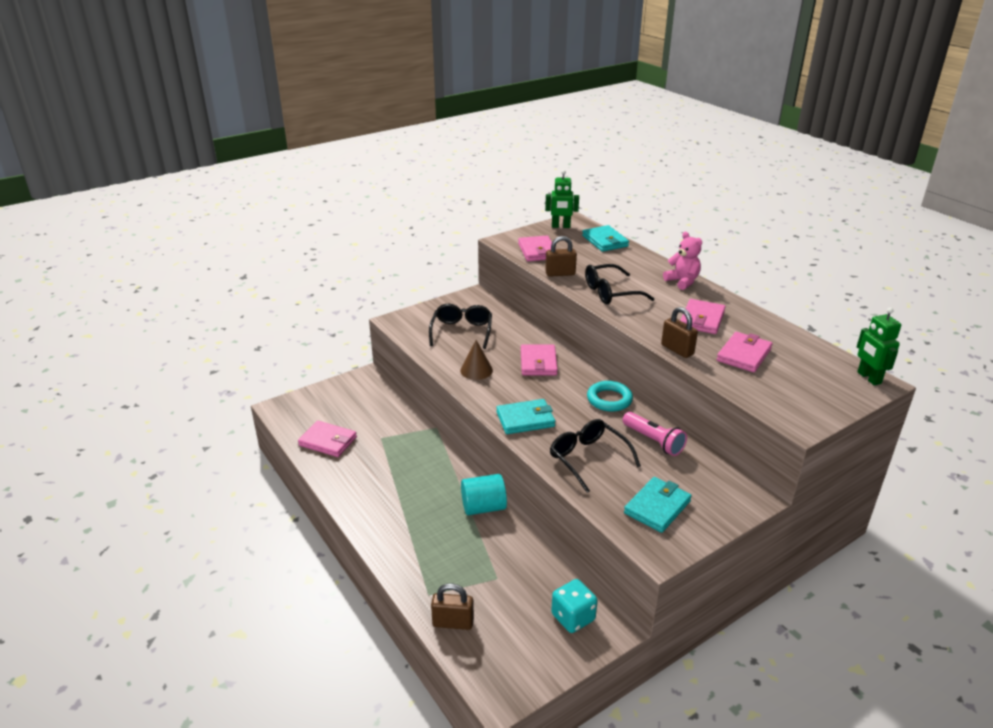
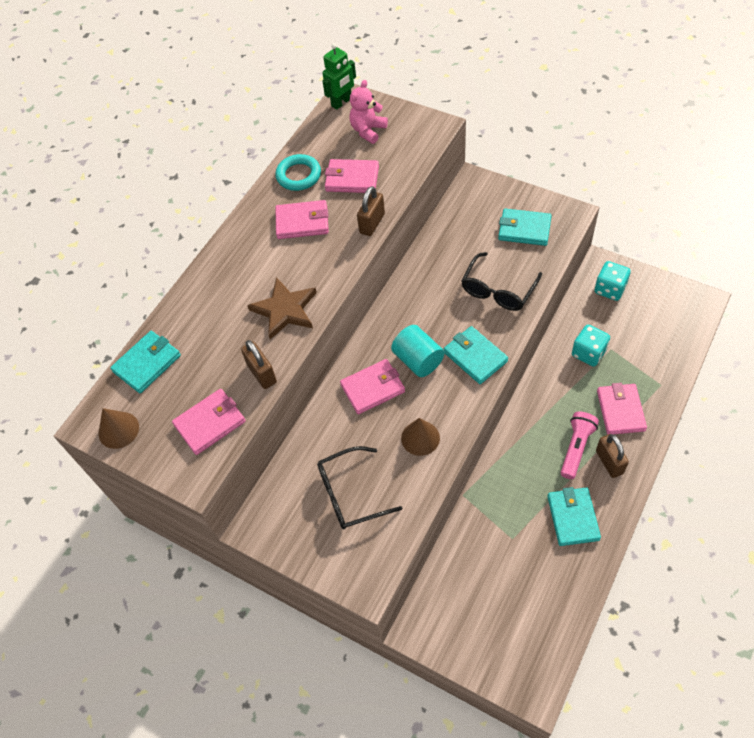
camera: 110 degrees left, 25 degrees up
(328, 441) = (552, 588): pink wallet -> pink wallet (620, 410)
(364, 474) = (573, 518): none -> turquoise wallet
(453, 623) = (672, 355): brown padlock -> brown padlock (609, 462)
(483, 507) = (545, 395): turquoise cylinder -> turquoise cylinder (418, 360)
(505, 558) = (588, 353): none -> turquoise dice
(561, 226) = (118, 430): green robot -> brown cone
(609, 399) = (402, 306): turquoise ring -> turquoise ring (298, 175)
(610, 293) = (285, 310): black glasses -> brown star
(653, 441) = (444, 256): pink flashlight -> pink flashlight (576, 448)
(682, 281) = (225, 259): pink teddy bear -> pink teddy bear (368, 130)

